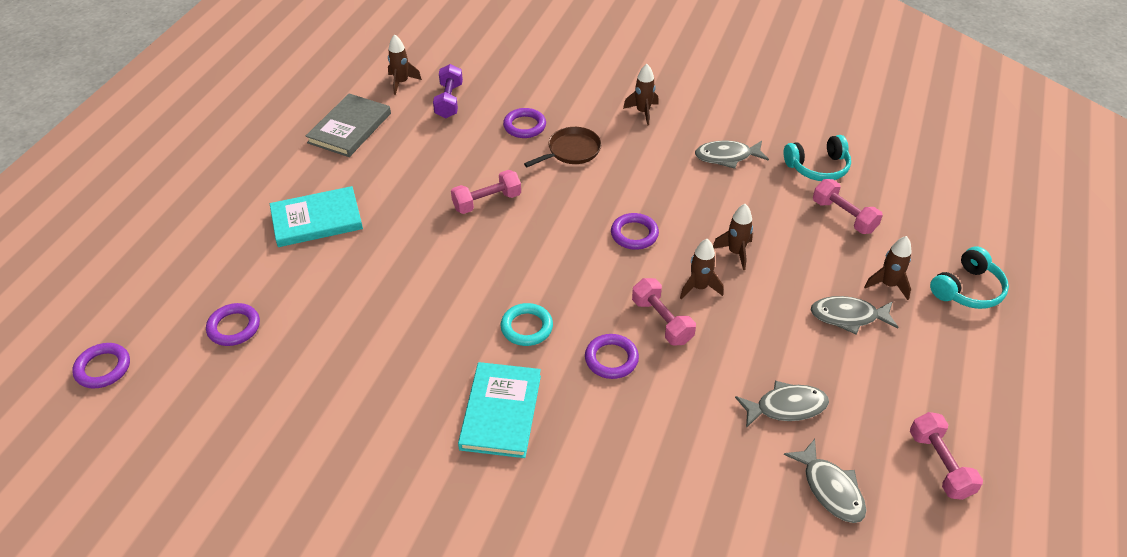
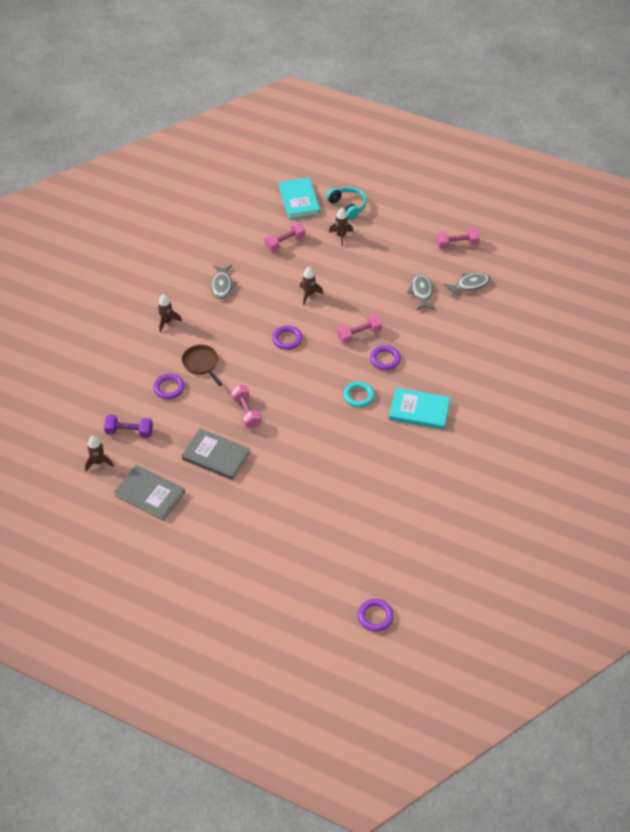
camera: 85 degrees left, 5 degrees up
(234, 327) = (346, 546): purple ring -> none
(317, 220) = (250, 508): turquoise book -> turquoise book (299, 200)
(408, 179) = (216, 456): none -> grey book
(699, 287) = (335, 315): brown rocket -> none
(818, 167) = (239, 245): turquoise headphones -> none
(848, 316) = (362, 256): grey fish -> none

